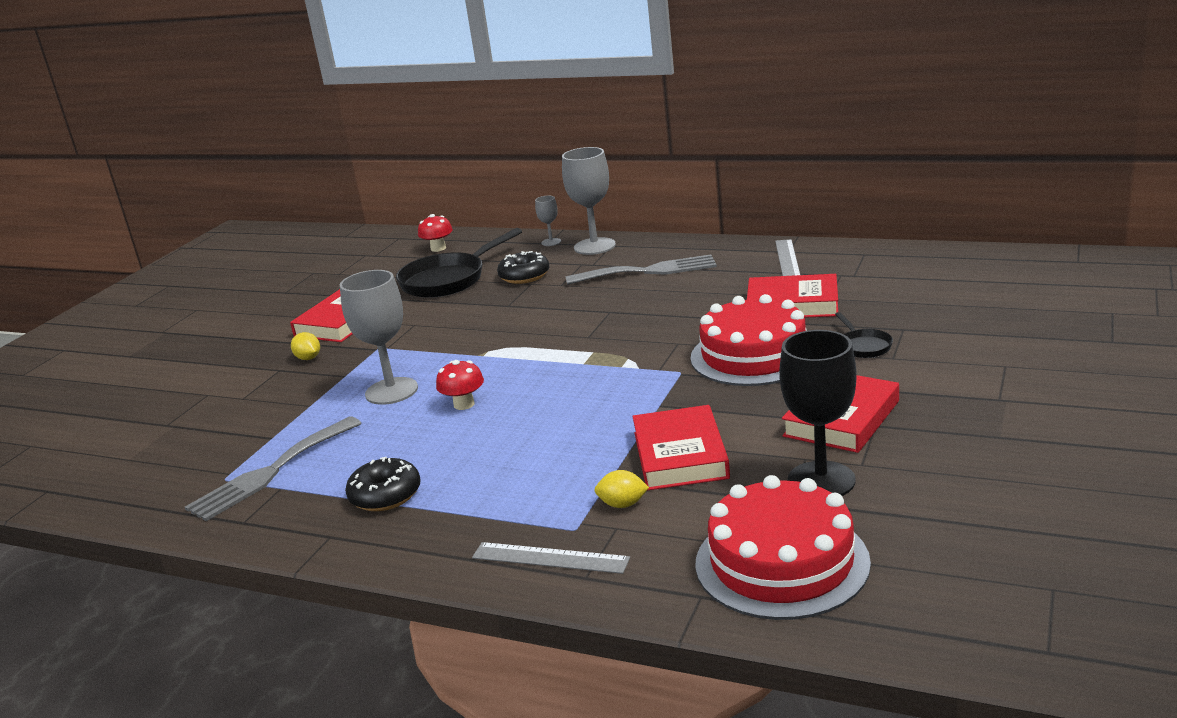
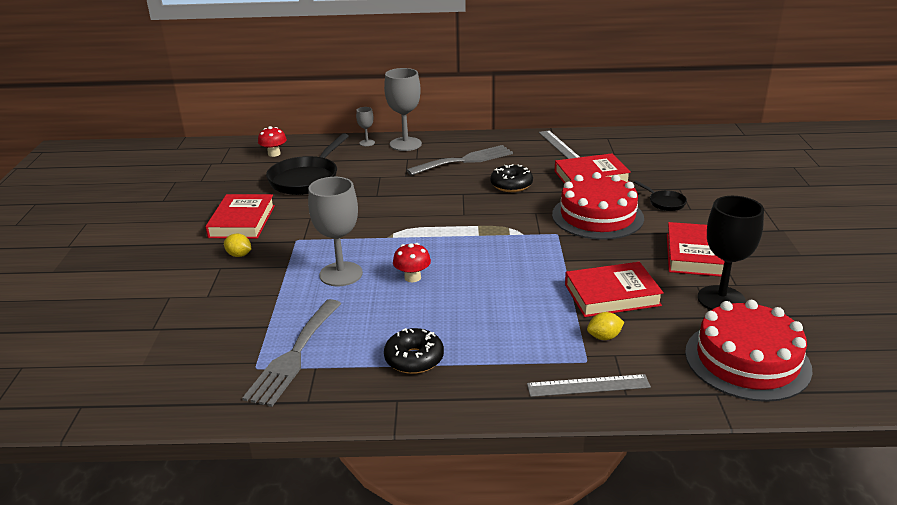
camera: 25 degrees left, 5 degrees up
(524, 276) = (369, 171): black donut -> black donut (511, 185)
(680, 455) = (612, 295): red book -> red book turned 75 degrees counterclockwise

